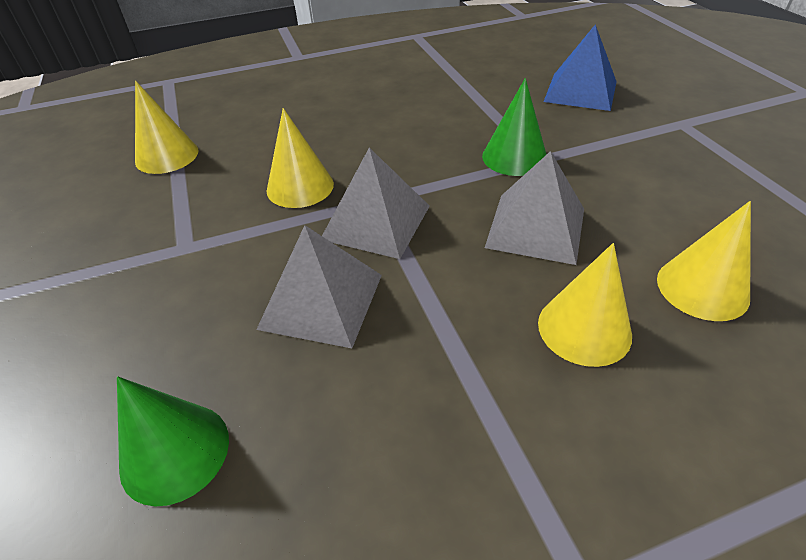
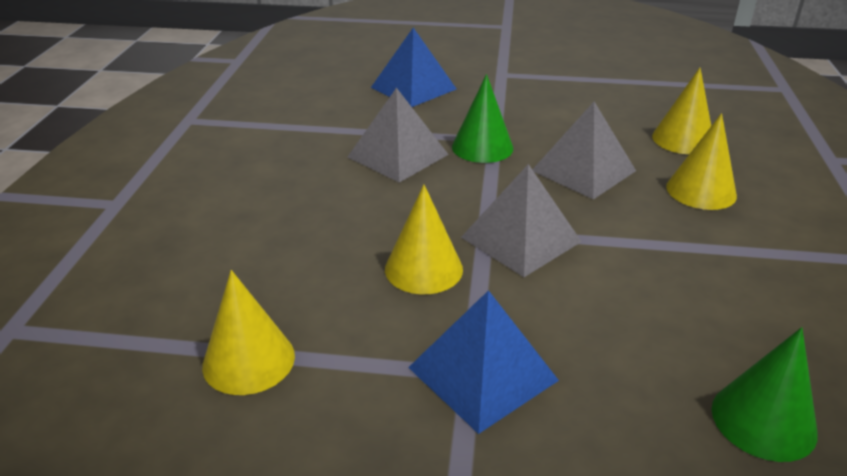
camera: 65 degrees left, 10 degrees down
(185, 253) = (482, 374): none -> blue pyramid
(321, 301) = (612, 296): grey pyramid -> grey pyramid (397, 155)

